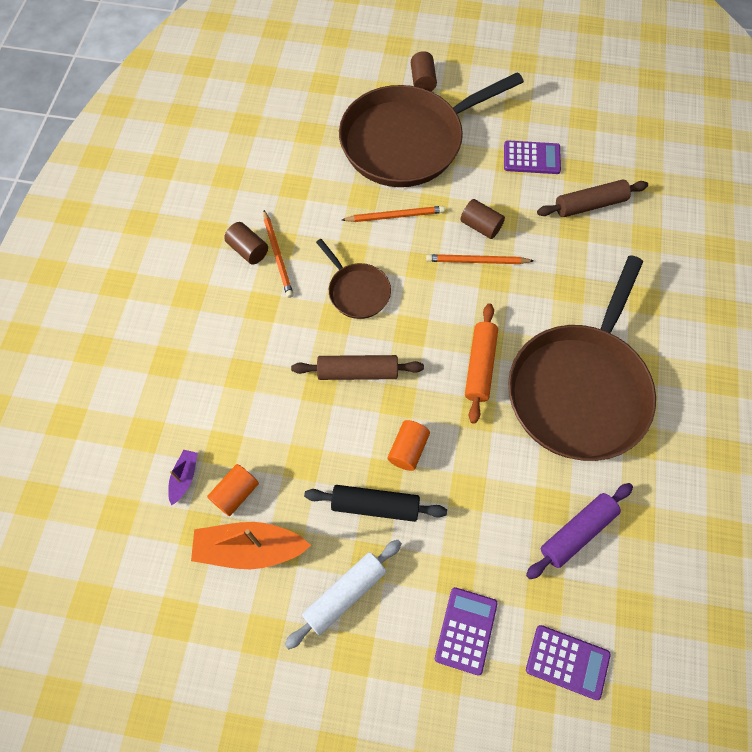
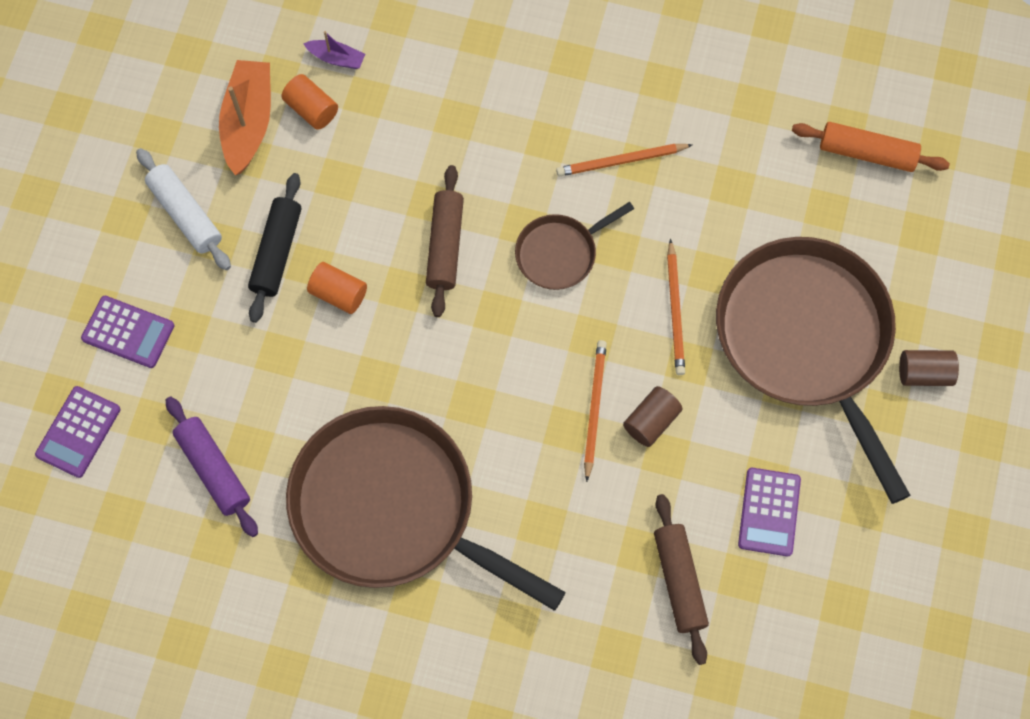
camera: 95 degrees right, 5 degrees up
(248, 250) = (632, 126): brown cylinder -> none
(480, 366) = (437, 390): orange rolling pin -> orange rolling pin (867, 153)

